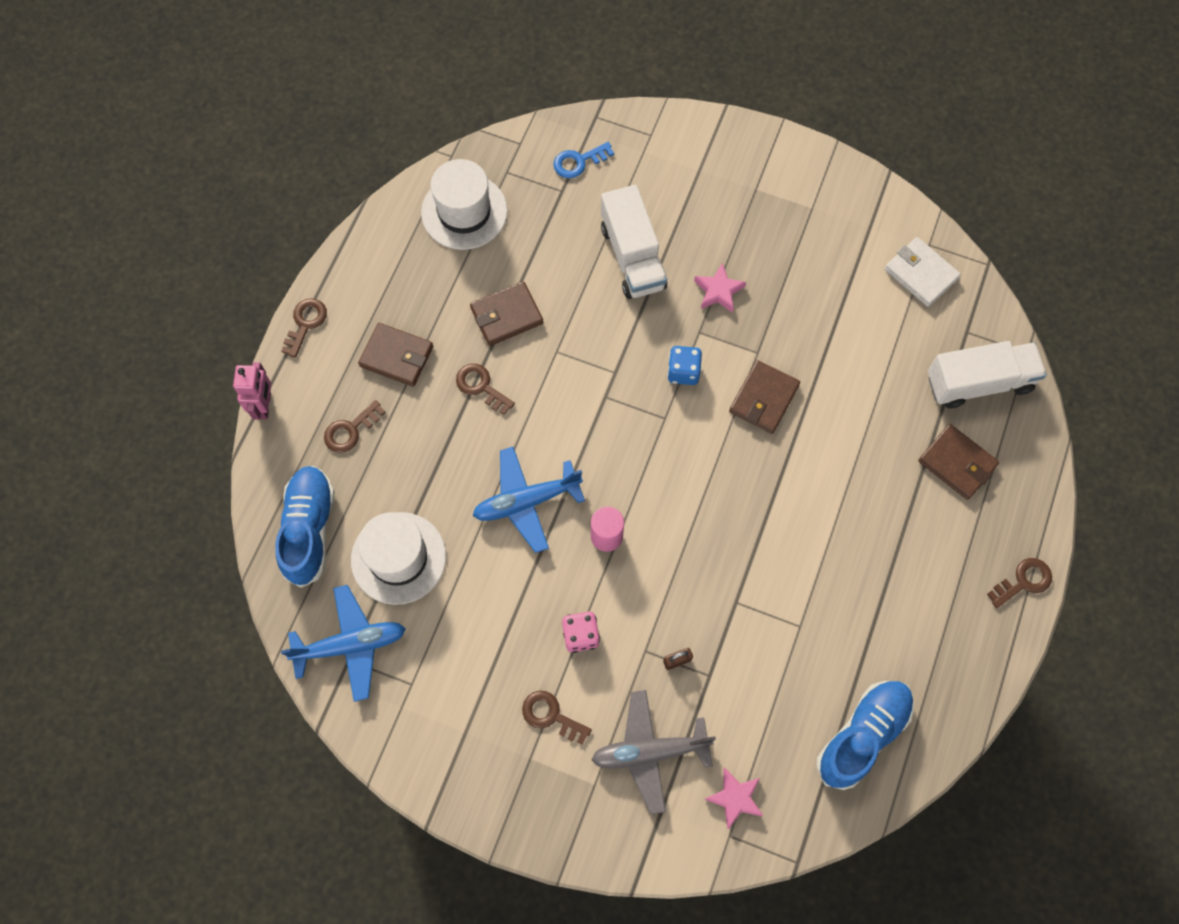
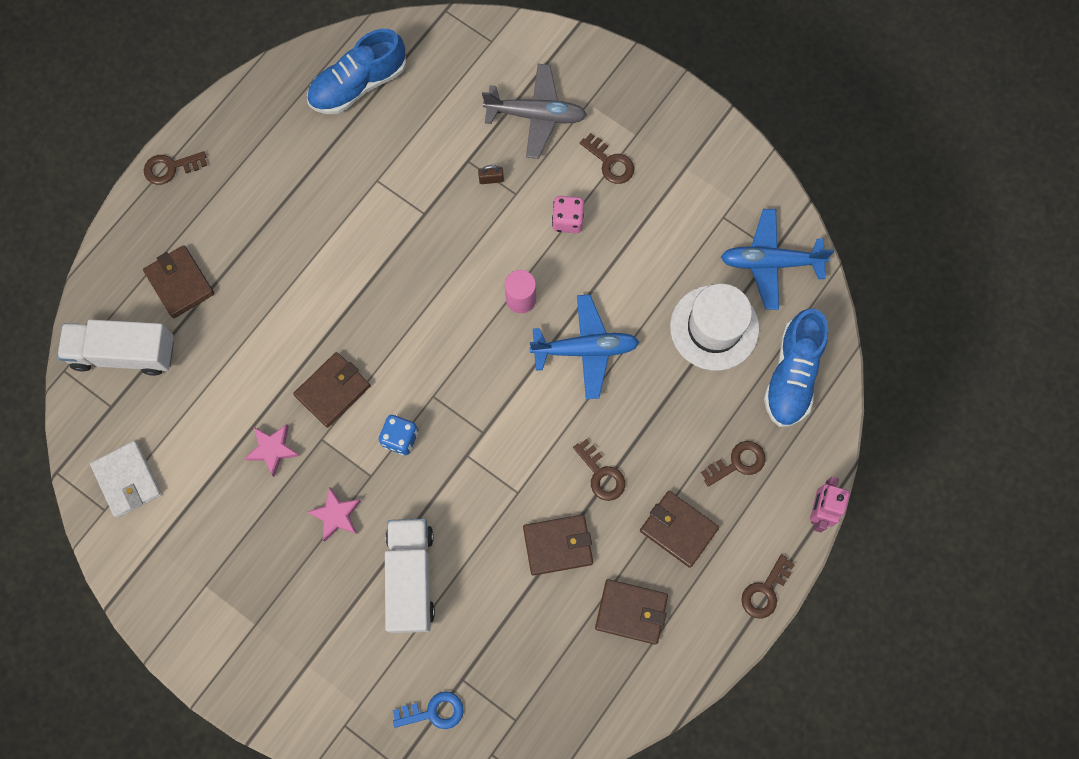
camera: 165 degrees left, 5 degrees up
(426, 277) = (631, 612): none -> brown wallet
(464, 212) = (573, 681): white hat -> none
(735, 798) = (478, 65): pink star -> pink star (273, 449)

